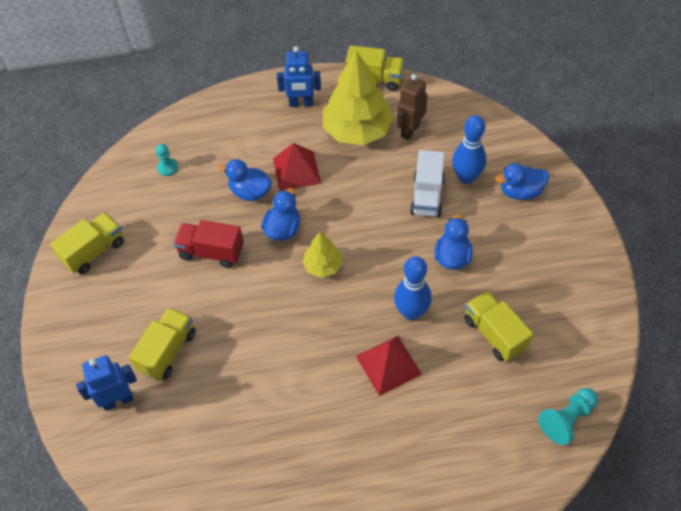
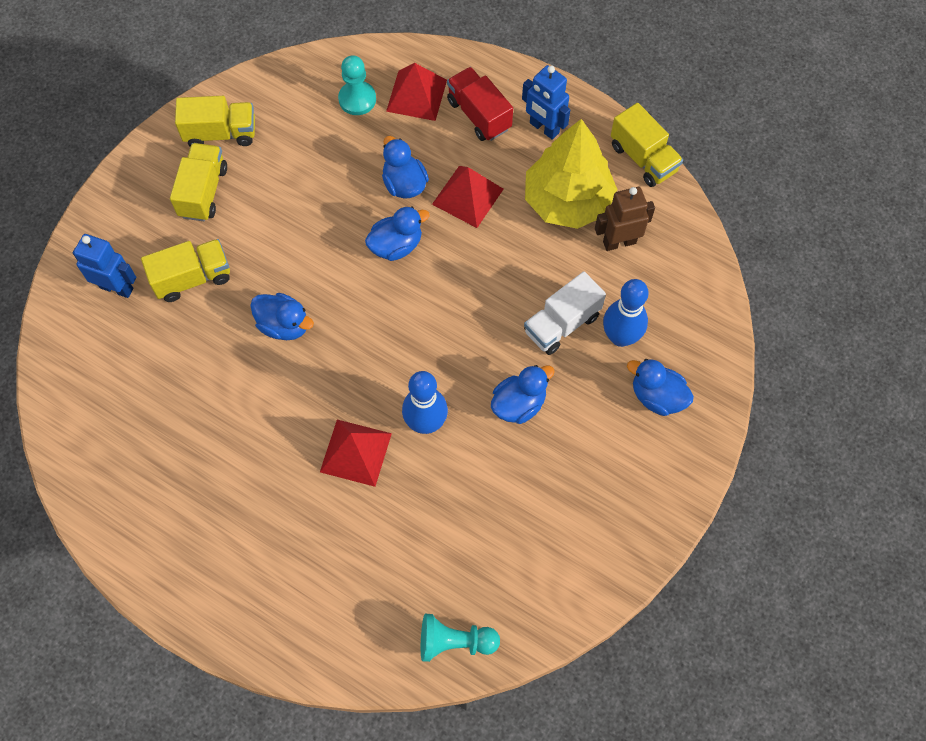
camera: 40 degrees right, 10 degrees up
(168, 168) = (357, 99): turquoise pawn -> turquoise pawn, size x1.51
(204, 139) = (416, 95): none -> red pyramid
(211, 252) = (314, 216): red truck -> red truck (479, 115)
(261, 330) = (284, 325): none -> blue duck
(323, 266) = (395, 311): yellow tree -> none
(494, 334) = (477, 509): yellow truck -> yellow truck (203, 192)

